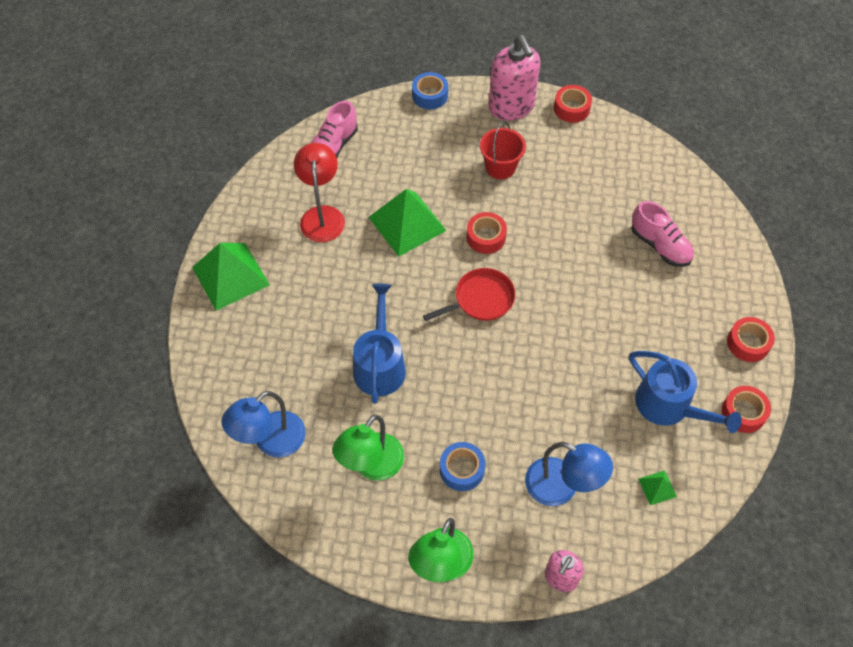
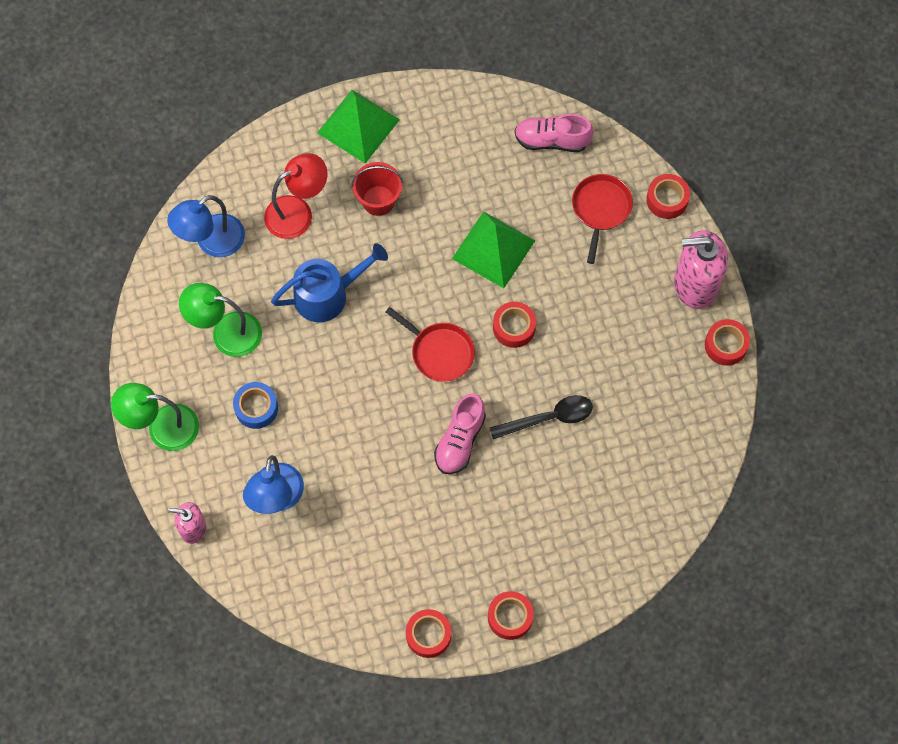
camera: 65 degrees right, 10 degrees up
(271, 442) = (212, 242): blue lamp -> blue lamp turned 60 degrees counterclockwise
(322, 215) = (464, 170): red lamp -> red lamp (298, 212)
(413, 139) = (600, 209): none -> red pan
(430, 95) = (667, 200): blue tape -> red tape
(500, 167) = (608, 306): red bucket -> red bucket (378, 200)
(511, 107) = (695, 285): pink soap dispenser -> pink soap dispenser turned 45 degrees clockwise
(579, 245) = (548, 418): none -> black spoon
(657, 487) = (314, 581): green pyramid -> none
(660, 245) = (587, 496): pink shoe -> pink shoe (460, 440)
(668, 406) = (403, 564): blue watering can -> none

